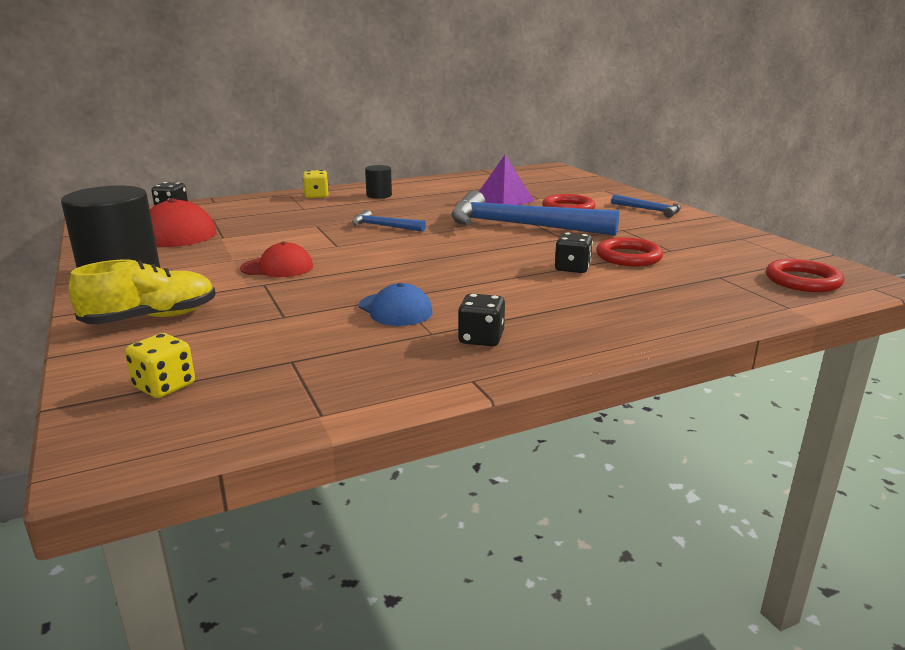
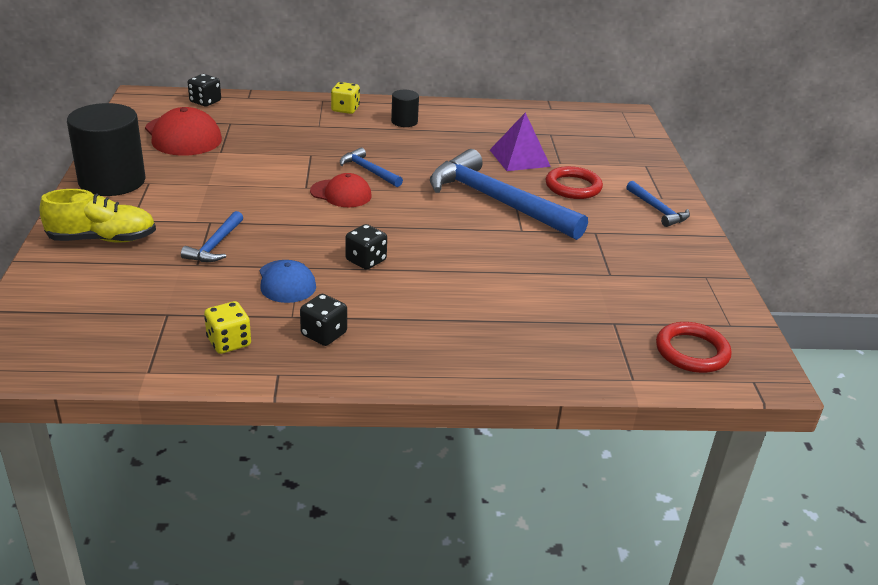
camera: 20 degrees right, 10 degrees up
(164, 386) = (68, 312): yellow dice -> yellow dice (229, 342)
(277, 267) = (235, 204): red cap -> red cap (341, 194)
(288, 299) = (215, 245): none -> blue hammer
(572, 268) = (485, 273): black dice -> black dice (366, 260)
(628, 257) = (556, 273): red ring -> none

